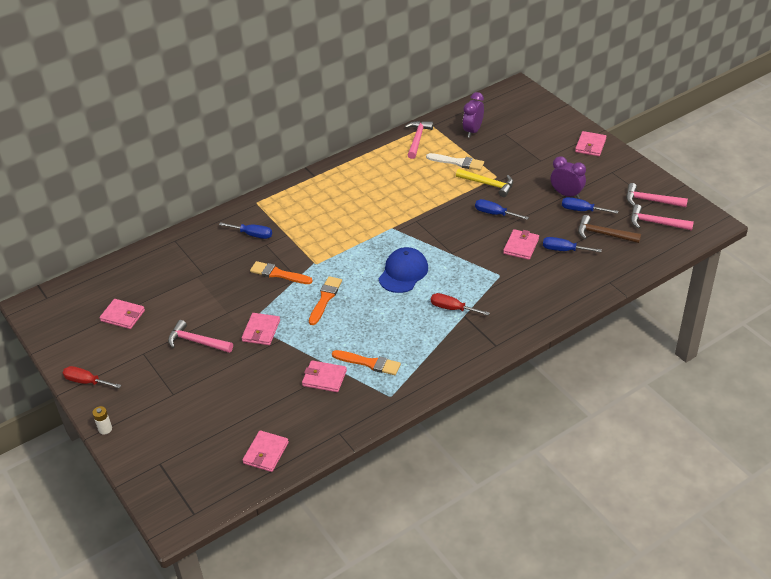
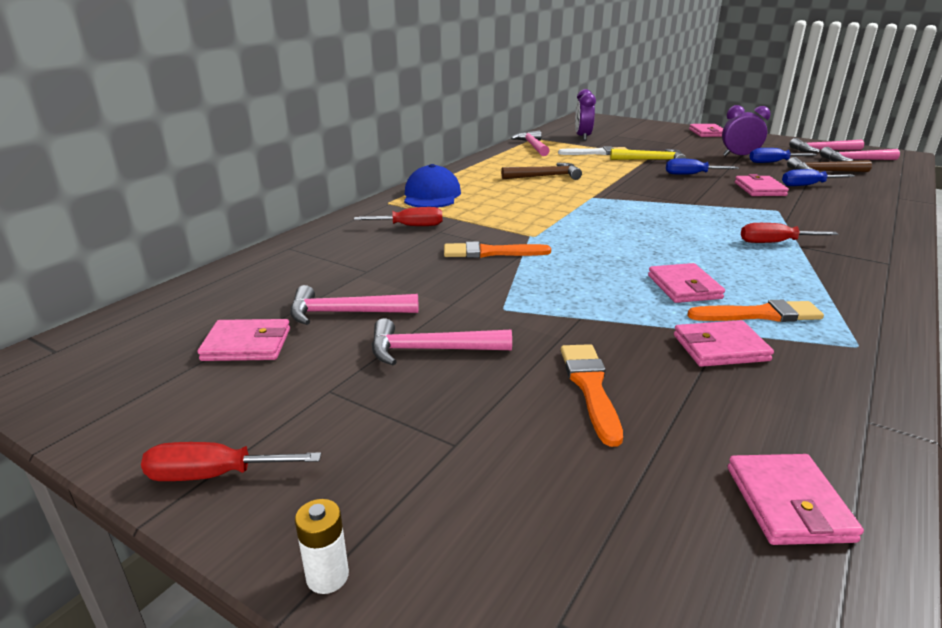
camera: 25 degrees left, 15 degrees down
(174, 305) = (345, 313): none -> pink hammer
(252, 235) = (410, 226): blue screwdriver -> red screwdriver
(261, 331) = (535, 313): pink wallet -> pink wallet (684, 287)
(325, 299) = (592, 263): orange brush -> orange brush (590, 387)
(385, 191) = (545, 176): none -> brown hammer
(403, 272) = (662, 225): blue cap -> blue cap (431, 195)

